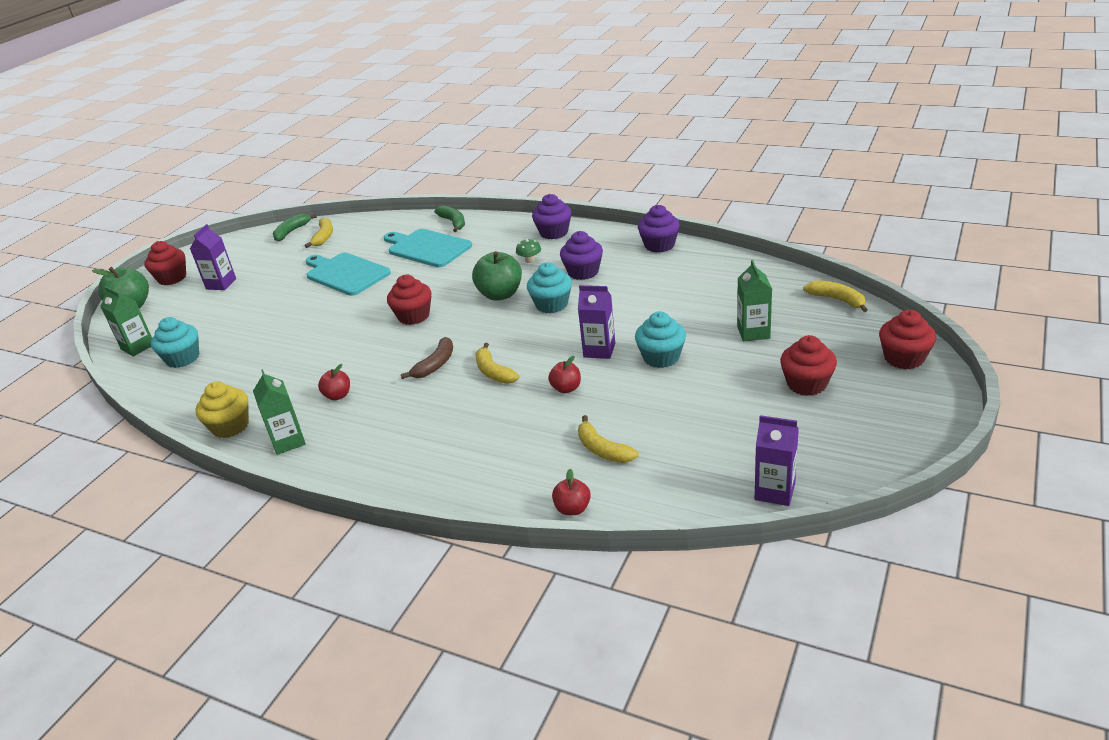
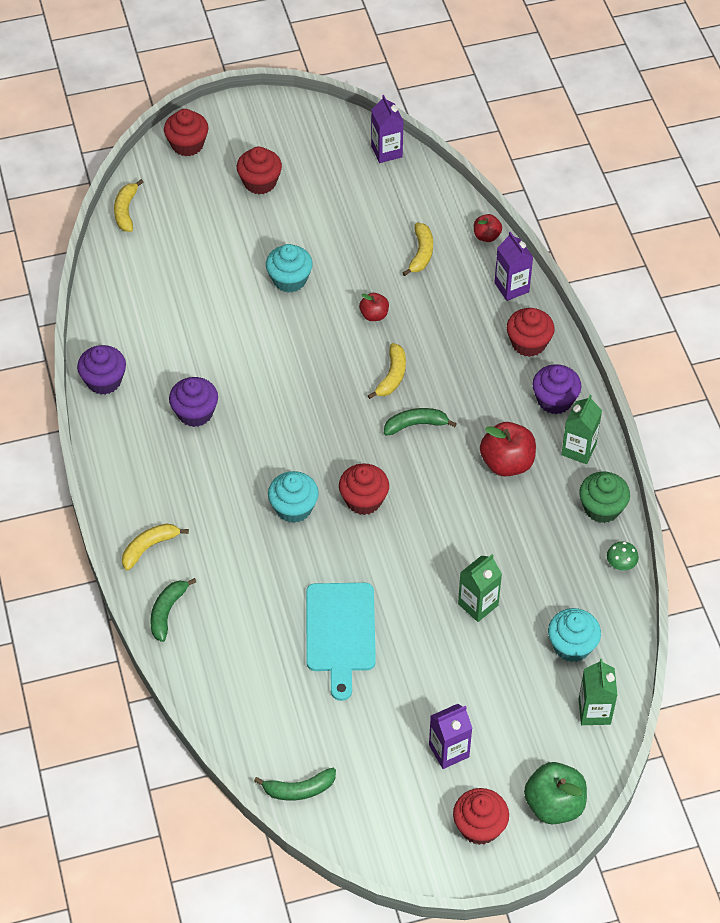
camera: 135 degrees left, 20 degrees up
(230, 426) = (602, 508): yellow cupcake -> green cupcake
(324, 237) = (286, 735): yellow banana -> yellow banana (149, 547)
(338, 395) = (507, 463): red apple -> red apple, size x1.80
(418, 468) = (528, 343): none -> red cupcake
(427, 248) = (238, 593): turquoise cutting board -> none
(435, 365) = (416, 425): brown banana -> green banana
(500, 294) = (279, 454): green apple -> none
(530, 260) = (202, 473): green mushroom -> green mushroom (621, 564)
(551, 304) = (267, 401): turquoise cupcake -> turquoise cupcake (293, 508)
(554, 232) = (131, 490): purple cupcake -> purple cupcake (554, 400)
(599, 350) = (310, 324): purple carton -> purple carton (511, 287)
(753, 332) = (212, 241): green carton -> green carton (478, 604)

